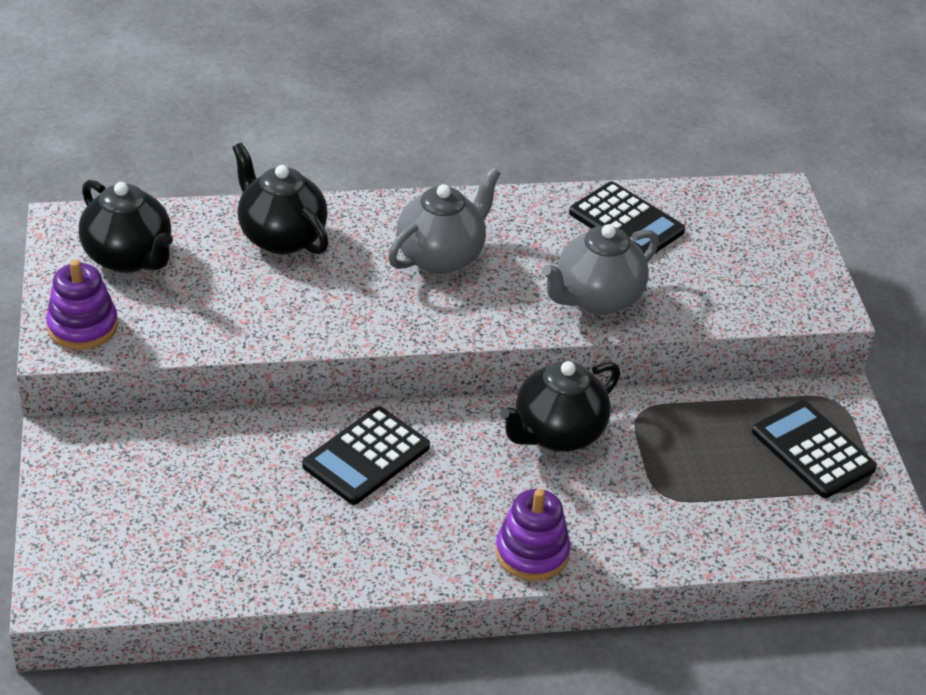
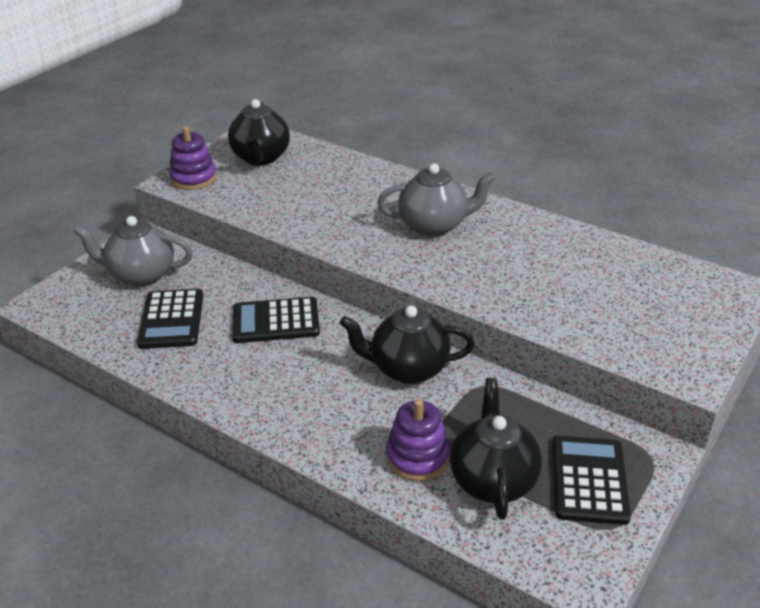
camera: 45 degrees right, 5 degrees down
(281, 237) = (353, 179): black teapot -> black teapot (493, 480)
(532, 553) = (298, 428): purple stacking toy -> purple stacking toy (417, 457)
(596, 299) = (507, 291): grey teapot -> grey teapot (141, 275)
(626, 222) = (589, 257): black calculator -> black calculator (171, 319)

